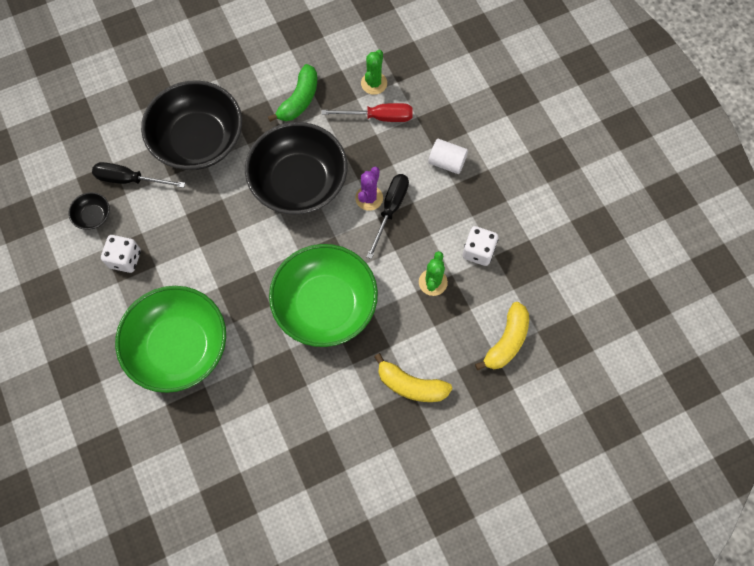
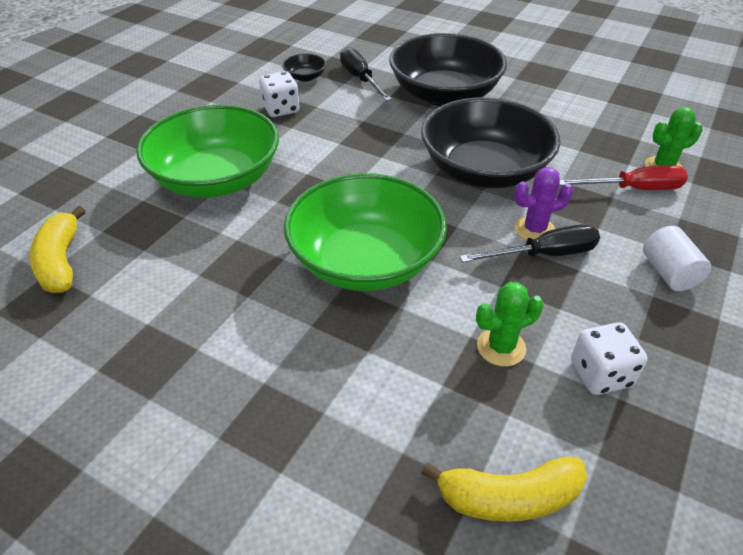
camera: 55 degrees right, 25 degrees down
(299, 100) = (568, 129): green banana -> none
(378, 117) = (634, 189): red screwdriver -> red screwdriver turned 60 degrees counterclockwise
(411, 385) = (331, 406): yellow banana -> yellow banana (61, 262)

